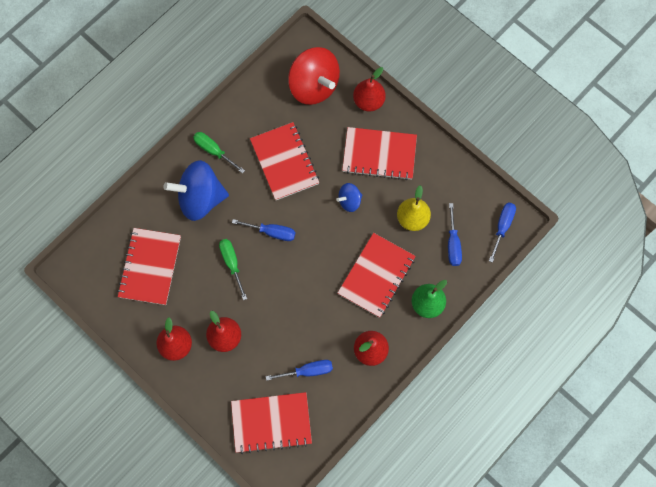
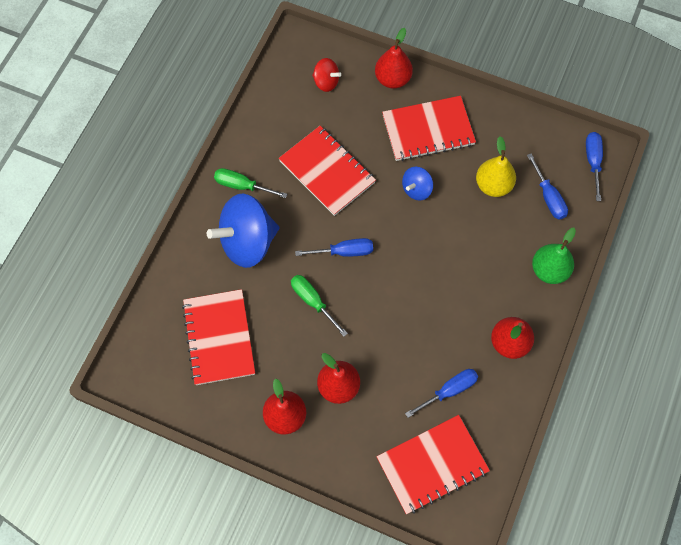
camera: 20 degrees left, 5 degrees down
(314, 86) = (326, 82): red spinning top -> red spinning top, size x0.49
(376, 276) = (480, 259): red notebook -> none

